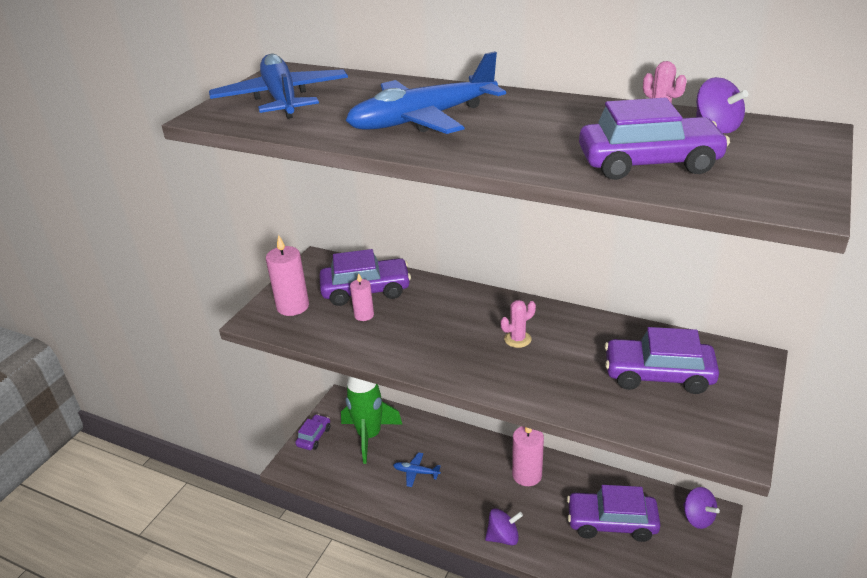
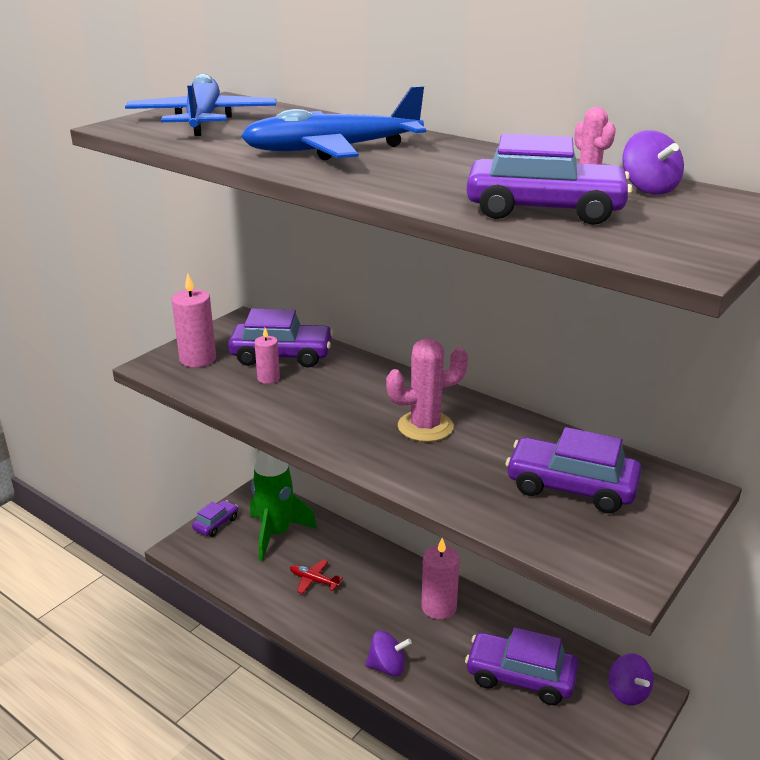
camera: 10 degrees right, 5 degrees down
(416, 472) = (314, 580): blue plane -> red plane
(517, 339) = (425, 427): pink cactus -> pink cactus, size x1.78

